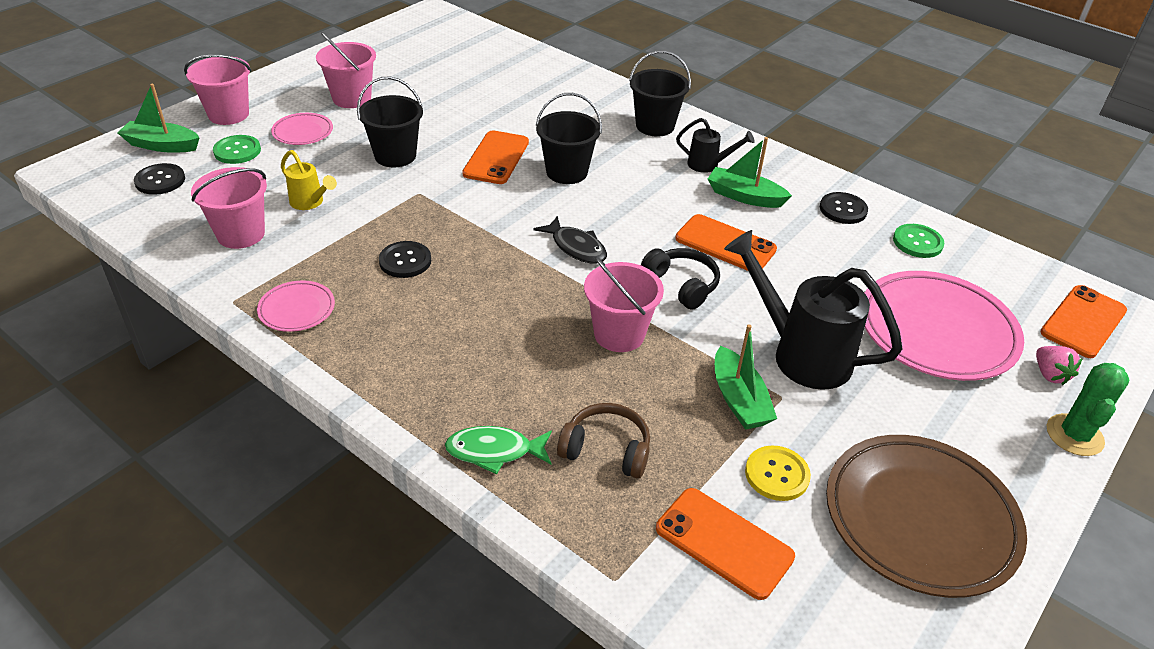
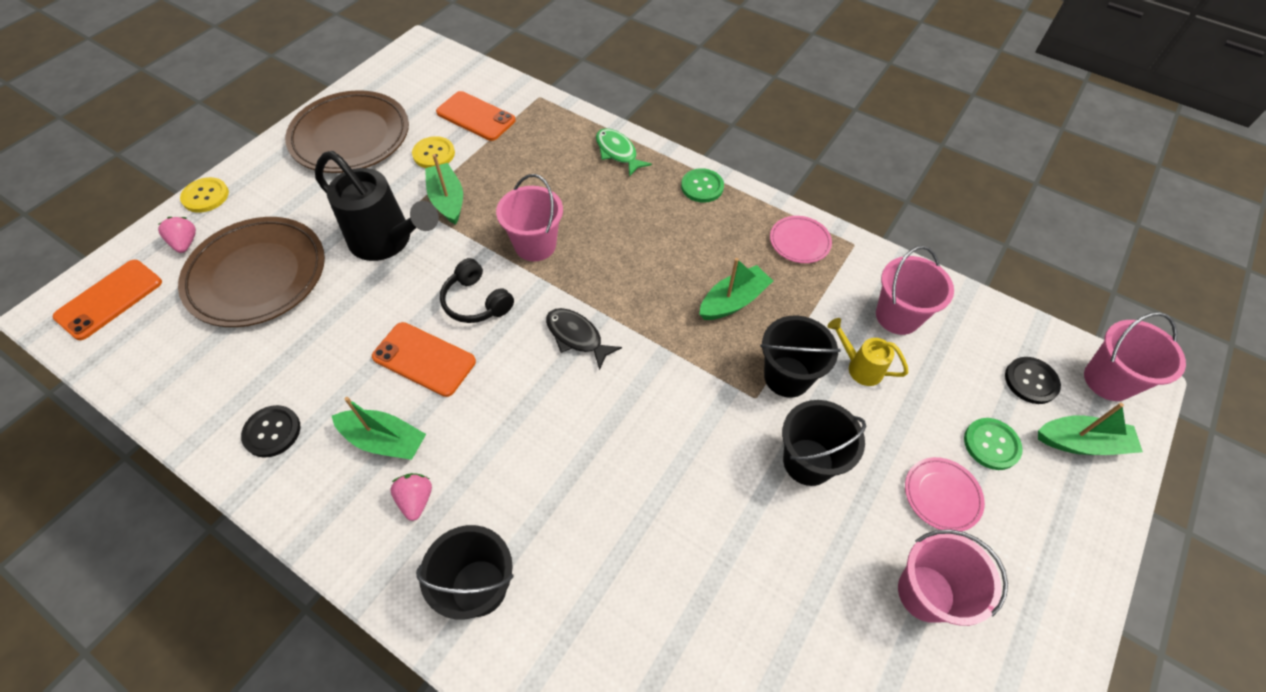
camera: 175 degrees right, 15 degrees up
(228, 114) = (1058, 522): pink bucket -> pink bucket (1108, 380)
(405, 261) = (733, 301): black button -> green boat
(494, 451) = (617, 152): green fish -> green fish turned 120 degrees counterclockwise
(496, 158) = (686, 475): orange phone -> none
(566, 172) = (596, 458): black bucket -> black bucket (787, 377)
(606, 450) = (544, 159): brown headphones -> none
(708, 165) = (416, 500): black watering can -> pink strawberry
(917, 242) = (211, 387): green button -> green button (702, 187)
(937, 331) = (257, 275): pink plate -> brown plate
(1074, 435) = (205, 196): green cactus -> yellow button

